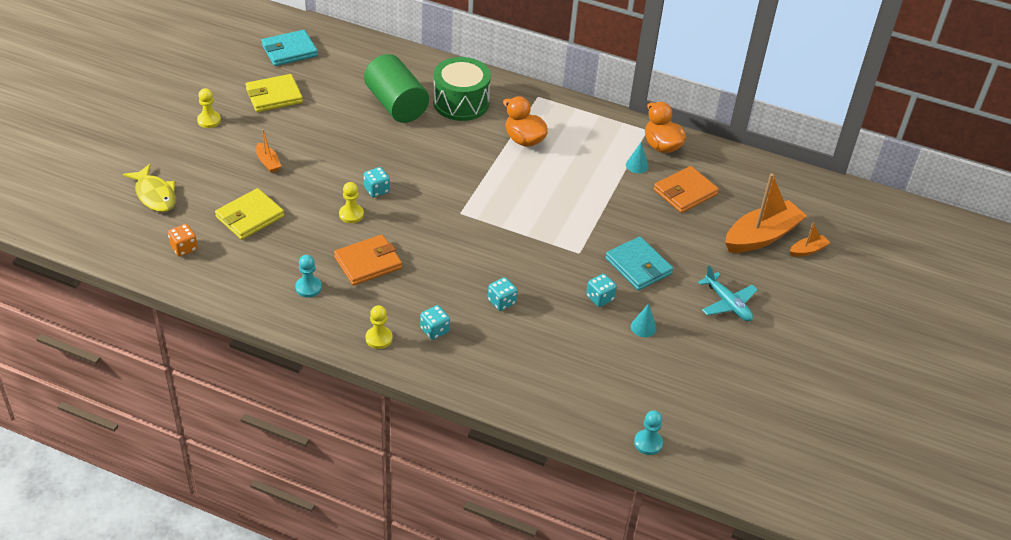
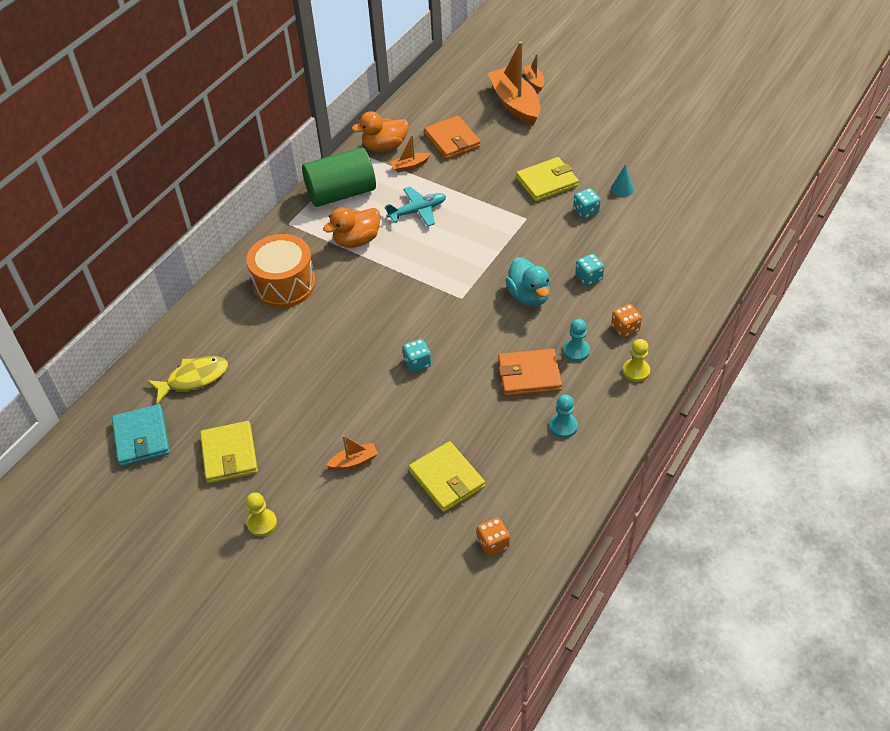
camera: 75 degrees left, 5 degrees up
(155, 195) = (395, 578): yellow fish -> yellow fish (194, 379)
(351, 214) = (453, 386): yellow pawn -> none
(368, 263) = (529, 375): orange wallet -> orange wallet turned 75 degrees counterclockwise
(396, 104) = (274, 339): green cylinder -> green cylinder (341, 193)
(434, 330) = (625, 328): turquoise dice -> orange dice
(461, 103) = (284, 284): green drum -> orange drum
(469, 259) = (529, 296): none -> turquoise duck
(637, 165) = (410, 166): turquoise cone -> orange boat
(638, 266) = (547, 182): turquoise wallet -> yellow wallet
(648, 443) = (752, 202): turquoise pawn -> turquoise pawn (576, 351)
(727, 304) = (595, 135): turquoise plane -> turquoise plane (418, 211)

